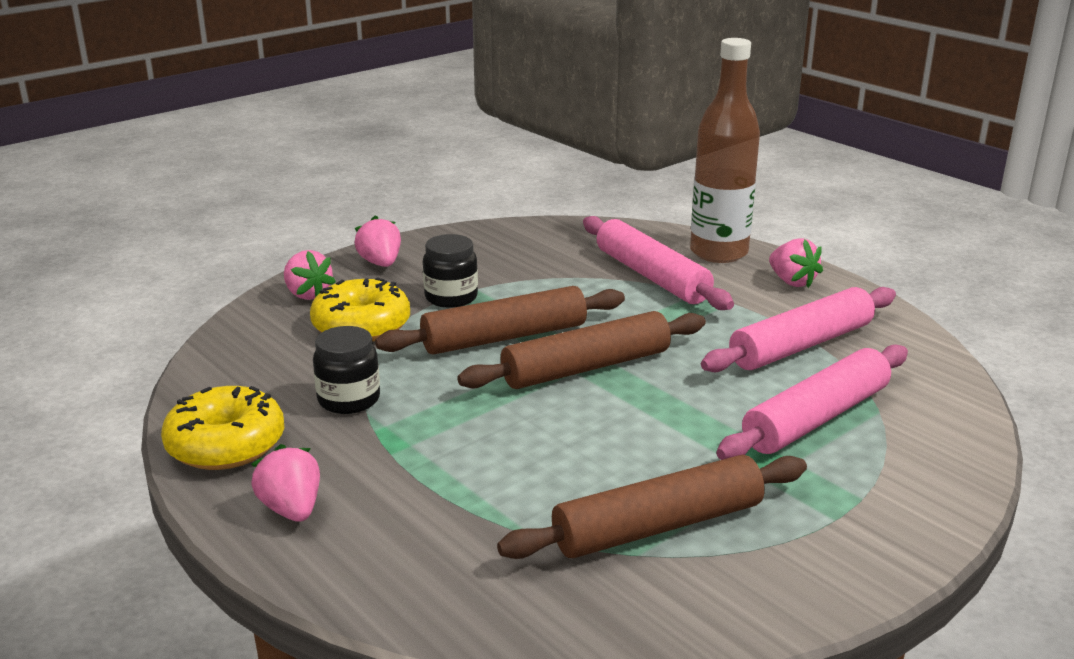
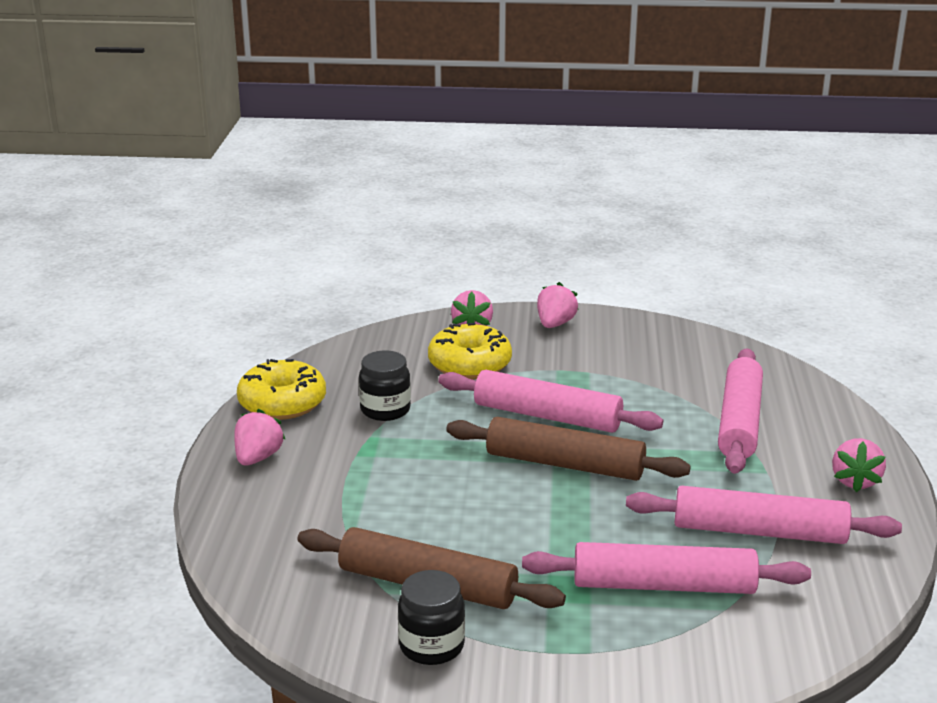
camera: 45 degrees right, 0 degrees up
(451, 297) = (560, 371): black jar -> black jar (431, 646)
(504, 337) = (547, 416): brown rolling pin -> pink rolling pin
(718, 253) = (836, 428): brown bottle -> none

